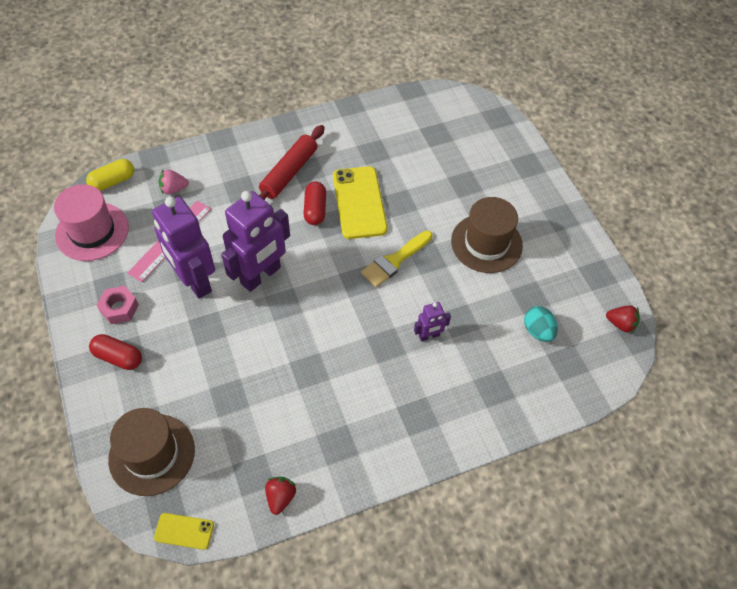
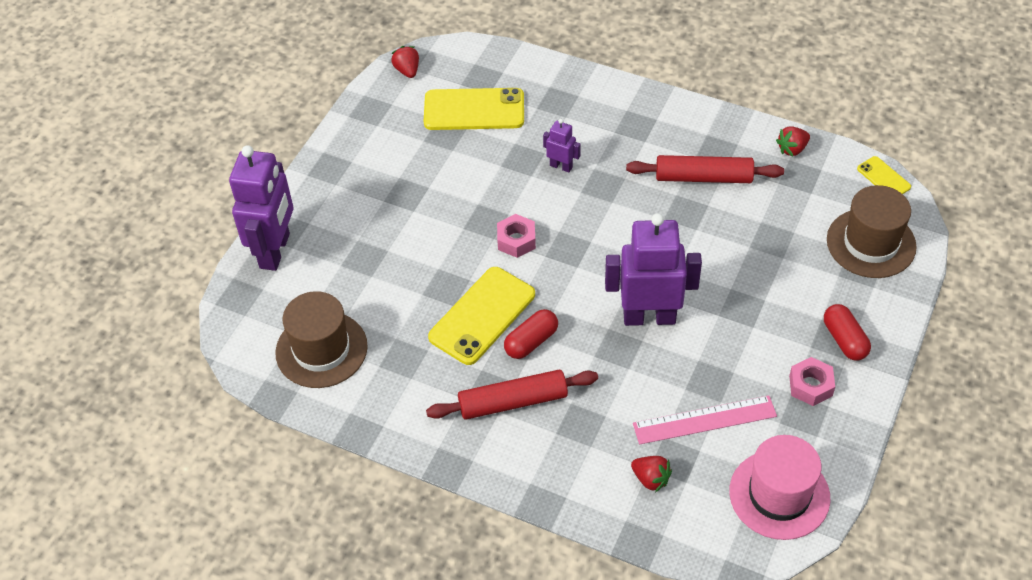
camera: 130 degrees left, 5 degrees down
(113, 181) = (710, 544): yellow capsule -> none
(174, 189) = (651, 479): pink strawberry -> red strawberry
(194, 281) = (716, 358): purple robot -> purple robot (275, 251)
(324, 410) = (703, 177): none -> red rolling pin
(394, 261) = (516, 240): yellow brush -> pink nut
(486, 243) = (421, 195): brown hat -> brown hat (321, 349)
(538, 331) = (474, 110): turquoise egg -> yellow phone

